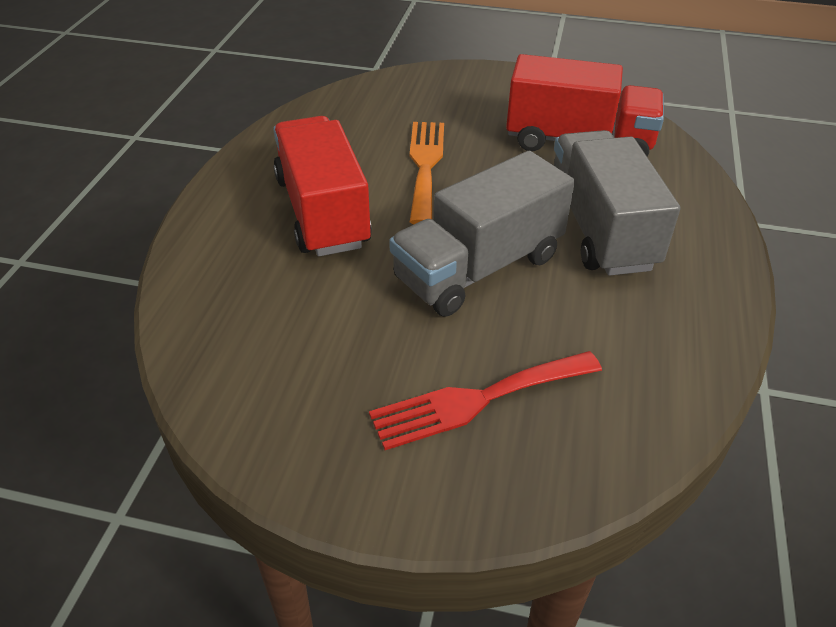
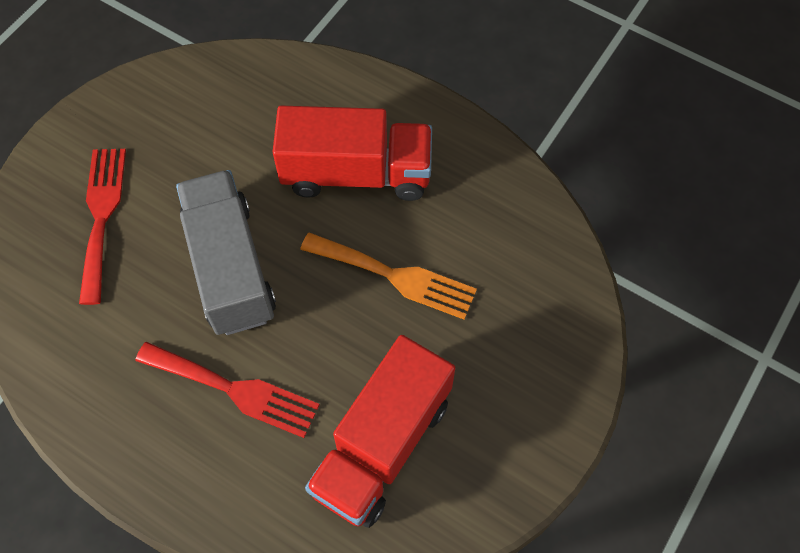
camera: 110 degrees right, 20 degrees up
(599, 228) = (234, 390): grey truck -> red fork

